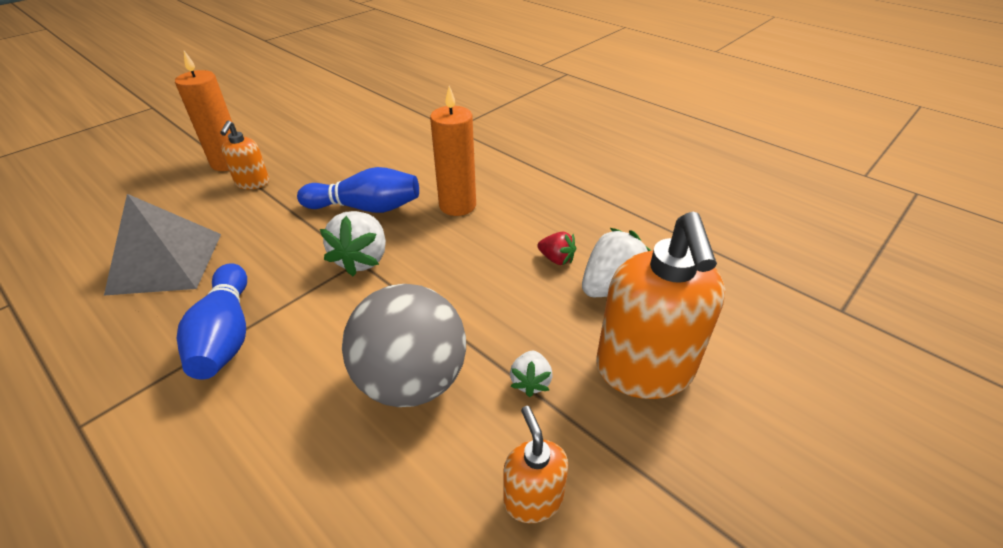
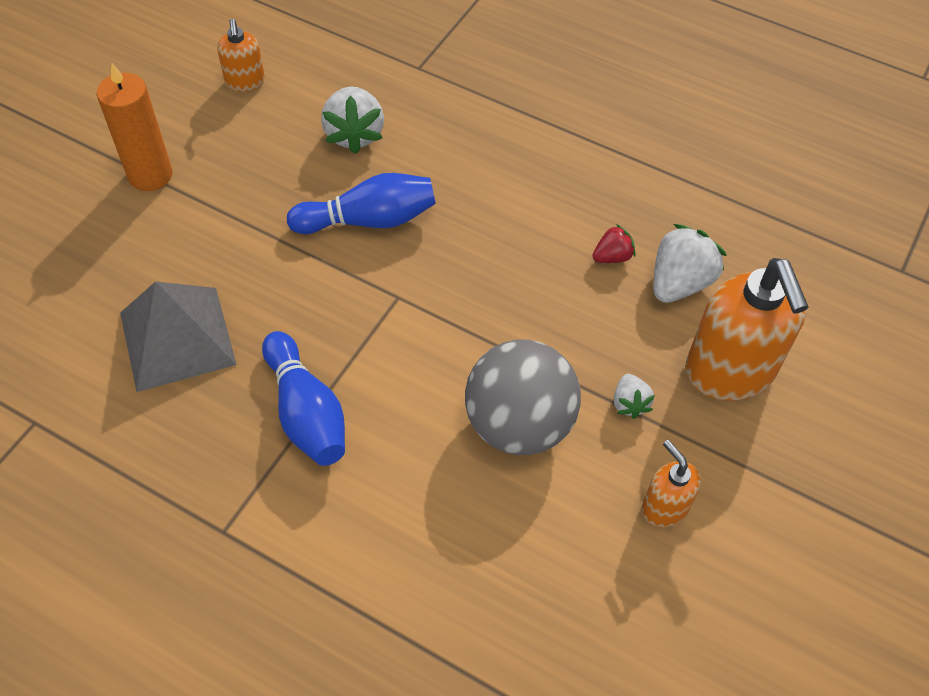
camera: 15 degrees left, 15 degrees up
(252, 183) = (205, 204): orange soap dispenser -> orange soap dispenser (245, 82)
(362, 259) = (401, 294): white strawberry -> white strawberry (354, 134)
(457, 205) = (476, 199): orange candle -> none
(556, 259) = (612, 257): red strawberry -> red strawberry turned 45 degrees counterclockwise

